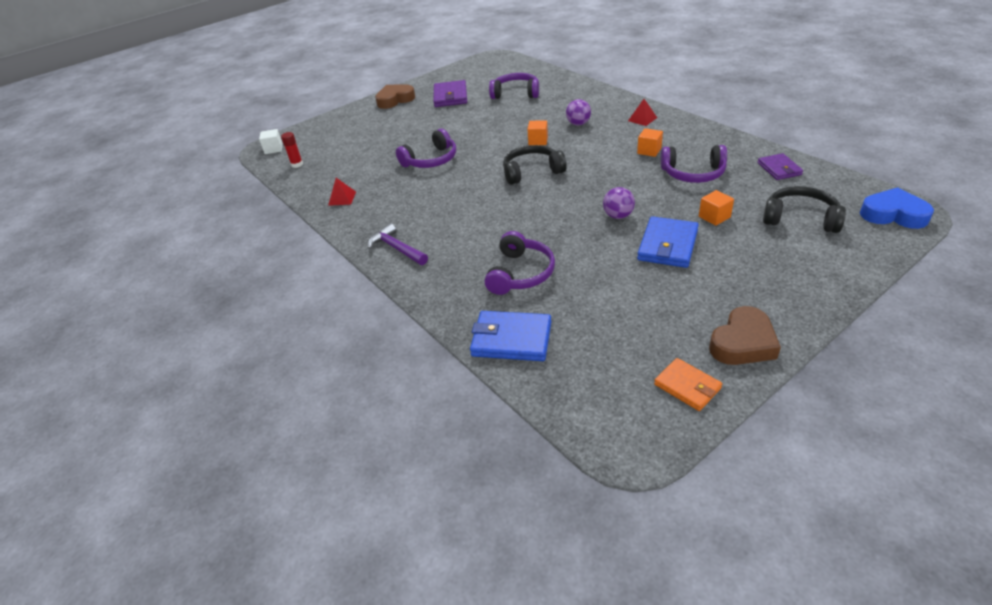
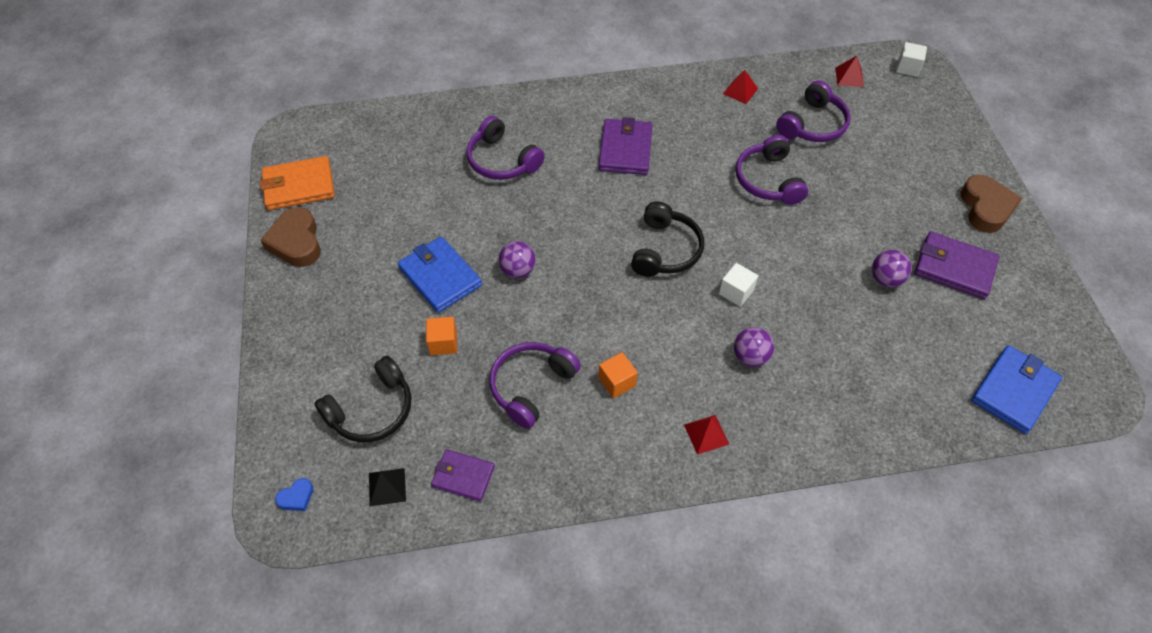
camera: 115 degrees right, 15 degrees up
(297, 164) = (849, 77): red glue stick -> red pyramid
(396, 248) = (614, 101): purple hammer -> none
(451, 221) = (625, 149): none -> purple wallet
(478, 108) = (886, 279): none -> purple ball
(511, 339) = (434, 122): blue wallet -> blue wallet (1014, 391)
(516, 93) = (910, 343): purple headphones -> purple headphones (813, 124)
(538, 141) = (736, 292): orange cube -> white cube
(687, 386) = (298, 186): orange wallet -> orange wallet, size x1.56
(828, 188) = (387, 487): none -> black pyramid
(893, 214) = (296, 497): blue heart -> blue heart, size x0.47

